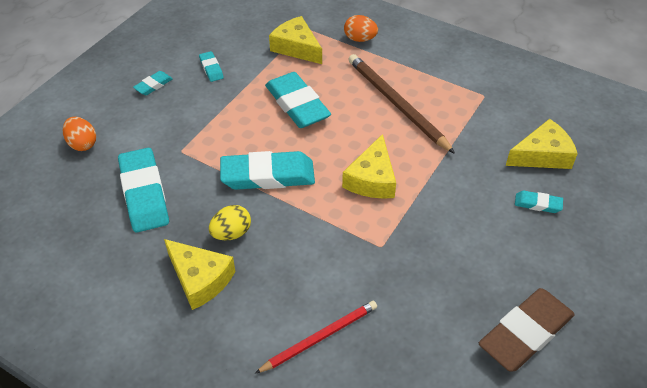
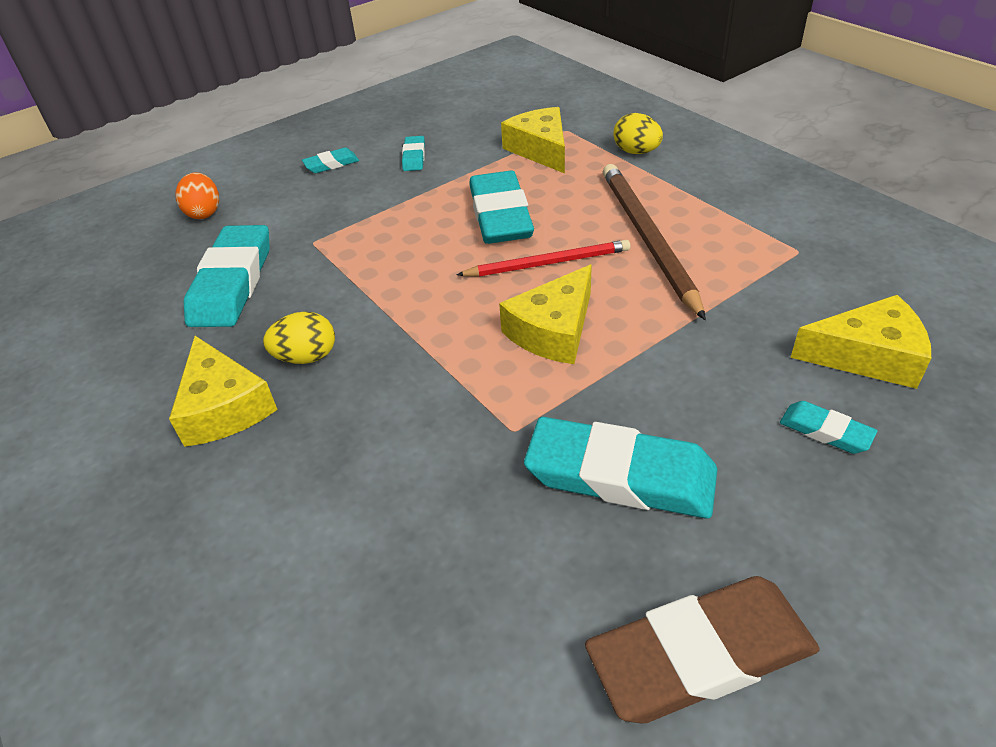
camera: 25 degrees right, 5 degrees down
(268, 175) = (404, 294): turquoise eraser -> turquoise eraser (620, 475)
(320, 337) = (334, 544): red pencil -> red pencil (548, 263)
(360, 39) = (636, 152): orange egg -> yellow egg

